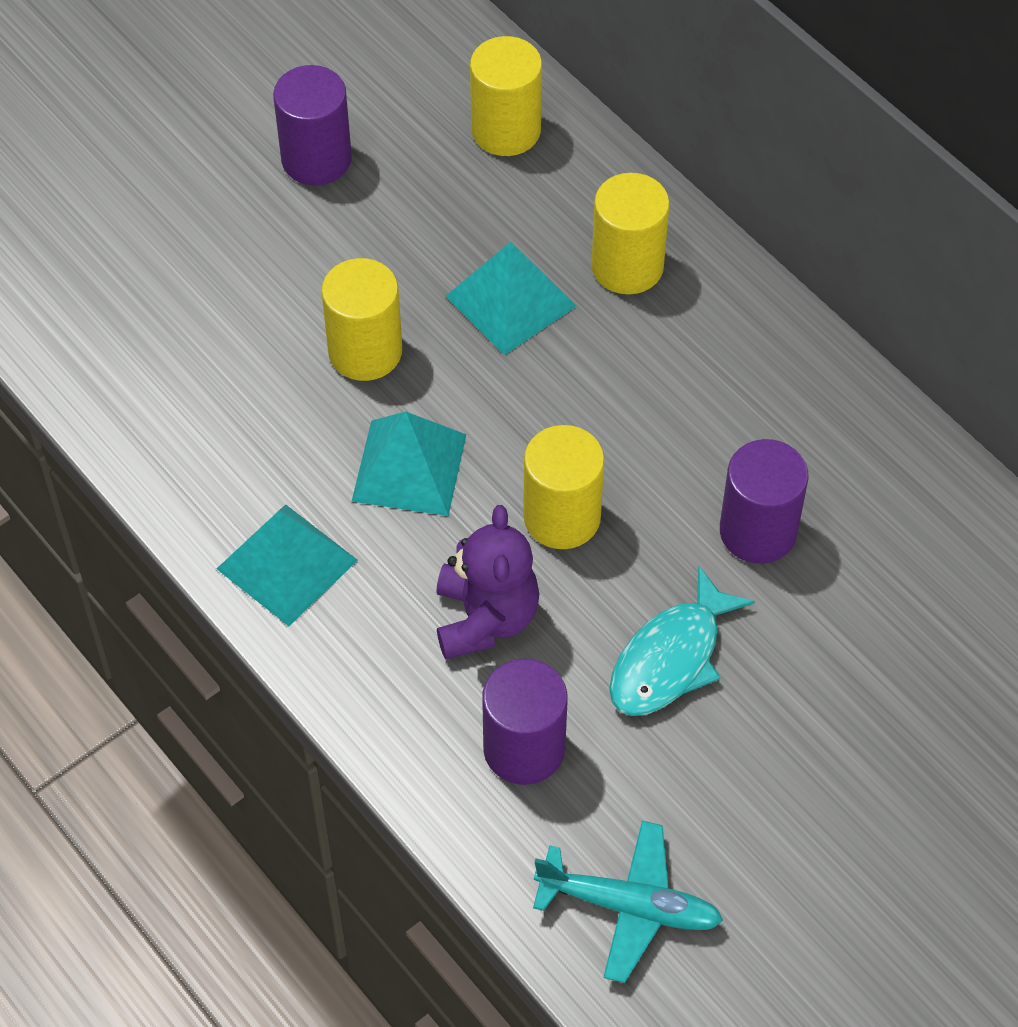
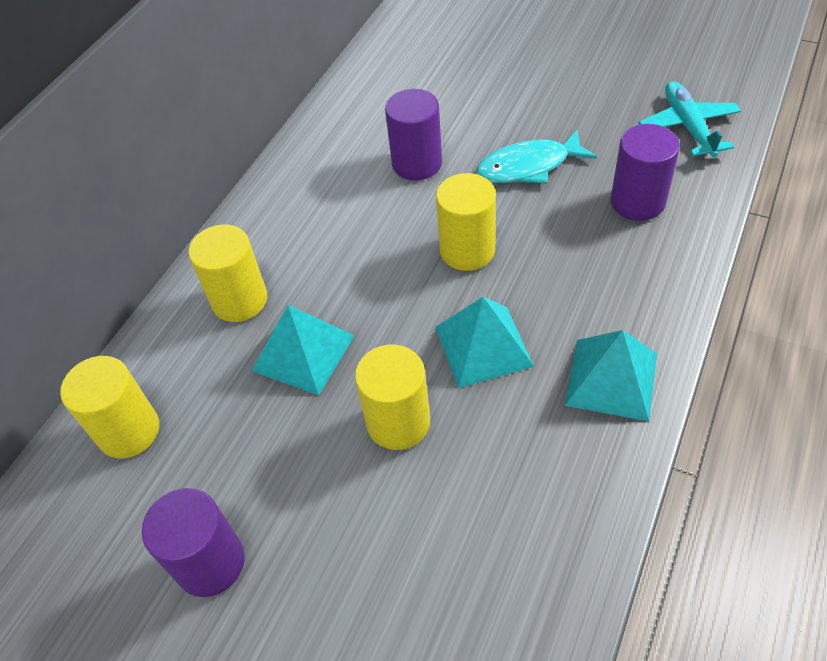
camera: 110 degrees left, 5 degrees down
(485, 618) = (567, 255): purple teddy bear -> none
(670, 658) = (528, 166): turquoise fish -> turquoise fish turned 150 degrees clockwise

